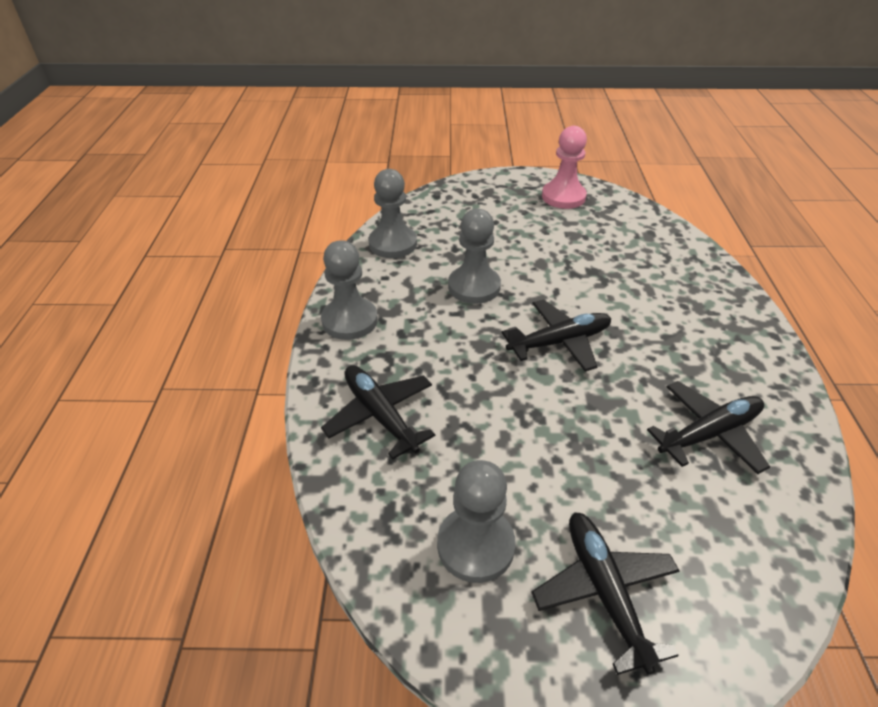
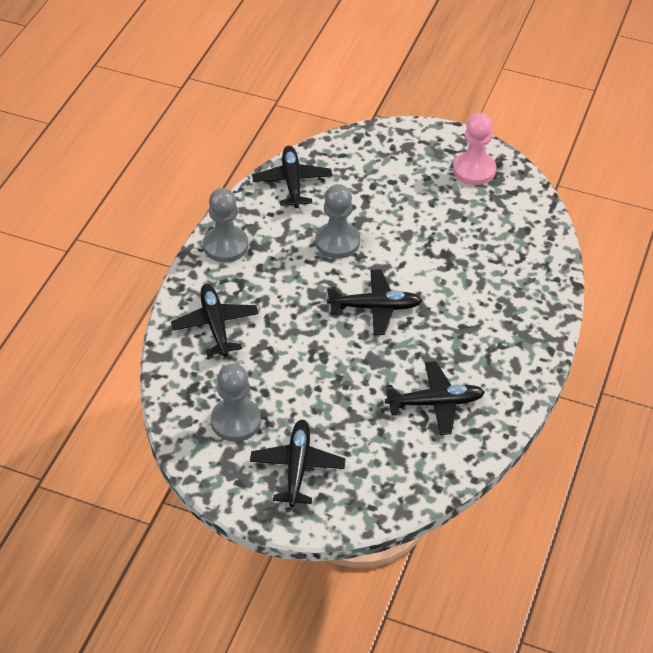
camera: 20 degrees right, 5 degrees up
(393, 244) = (292, 182): grey pawn -> black plane

